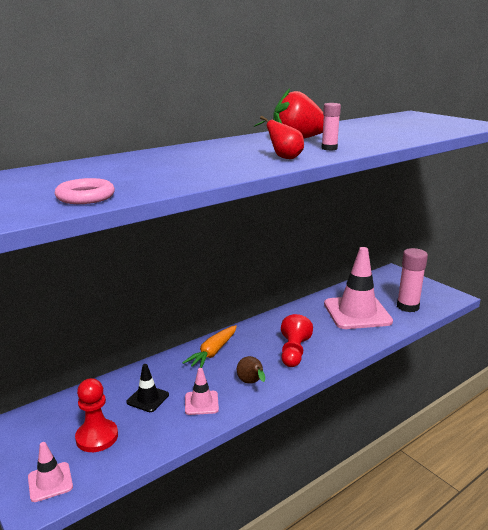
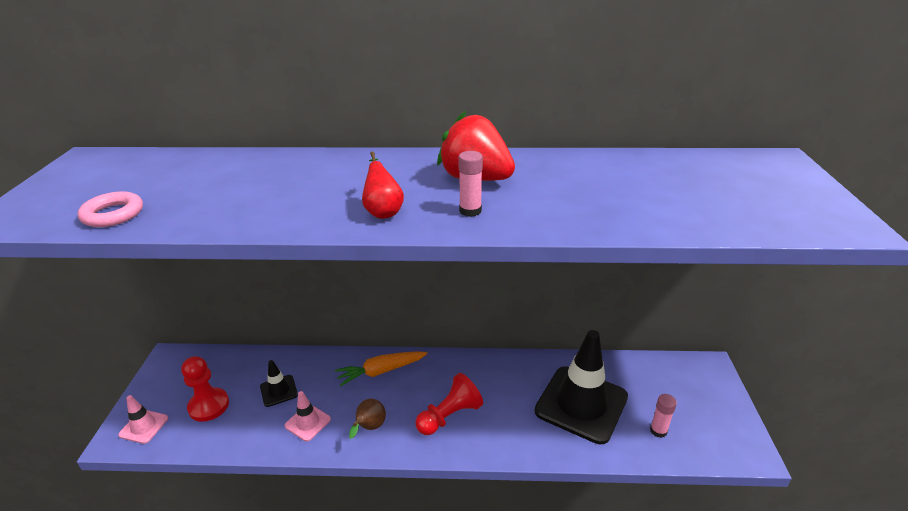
camera: 40 degrees right, 10 degrees up
(357, 313) = (581, 404): pink traffic cone -> black traffic cone
(407, 307) = (658, 430): pink glue stick -> pink glue stick, size x0.53

